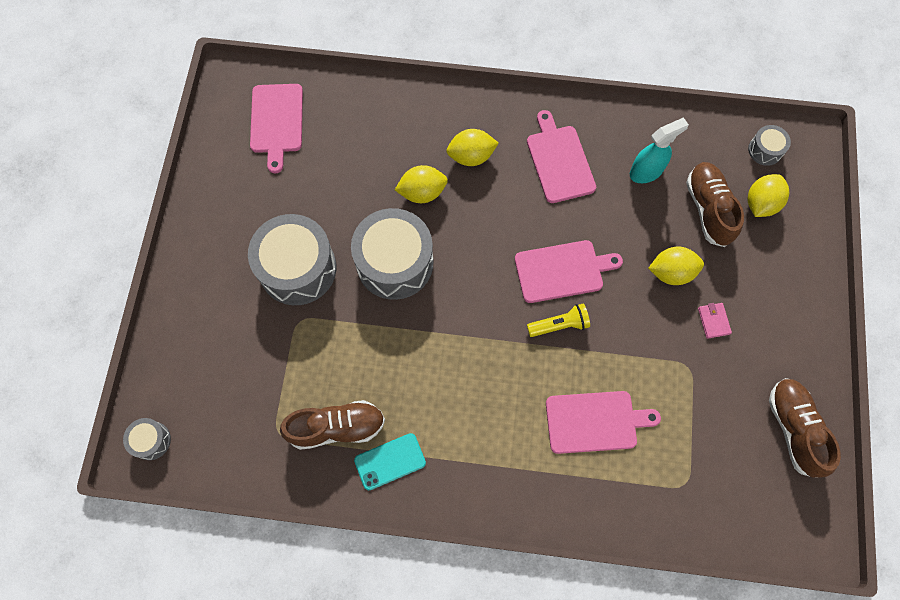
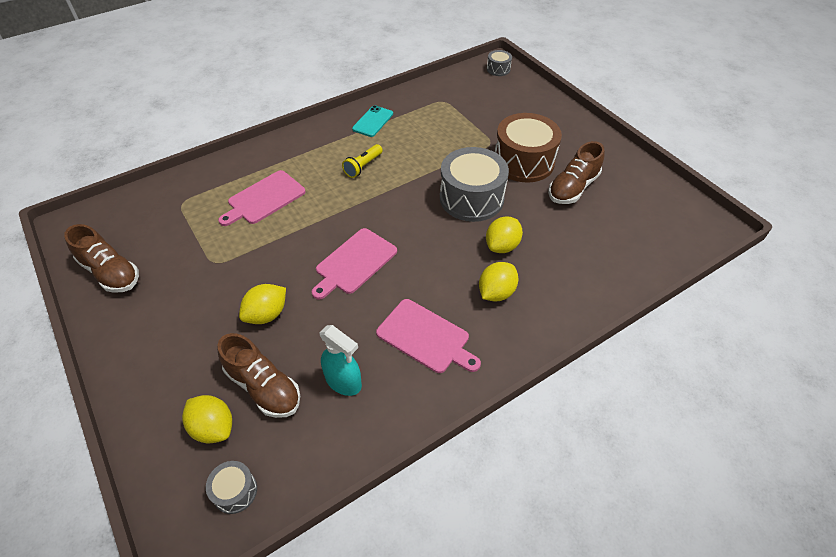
camera: 140 degrees right, 20 degrees down
(276, 122) = (649, 222): pink cutting board -> none
(297, 268) = (523, 161): grey drum -> brown drum
(337, 427) = (416, 118): brown shoe -> brown shoe (573, 188)
(559, 325) = (329, 231): yellow flashlight -> yellow flashlight (363, 166)
(646, 171) = (343, 381): turquoise spray bottle -> turquoise spray bottle turned 75 degrees counterclockwise
(713, 321) = (210, 302): pink wallet -> none
(760, 203) = (213, 427): yellow lemon -> yellow lemon turned 45 degrees counterclockwise

